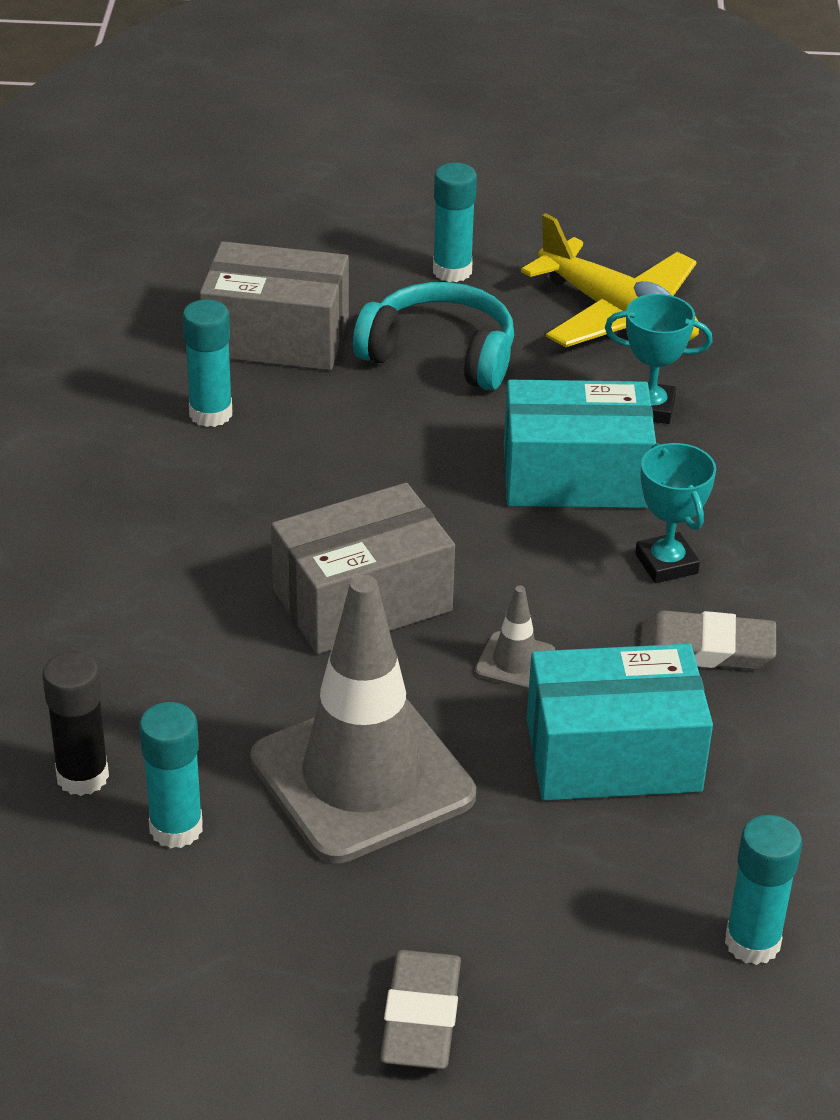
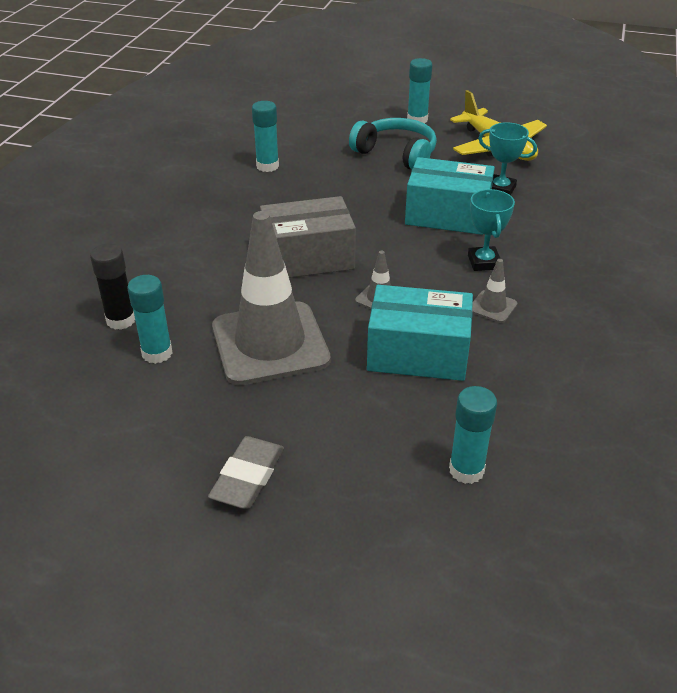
camera: 15 degrees right, 0 degrees up
(276, 337) = (315, 138): grey box -> none
(706, 648) = (492, 307): grey eraser -> grey traffic cone

